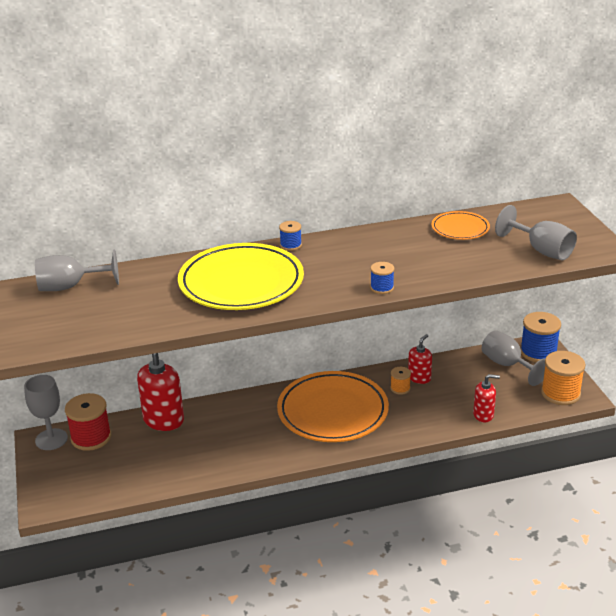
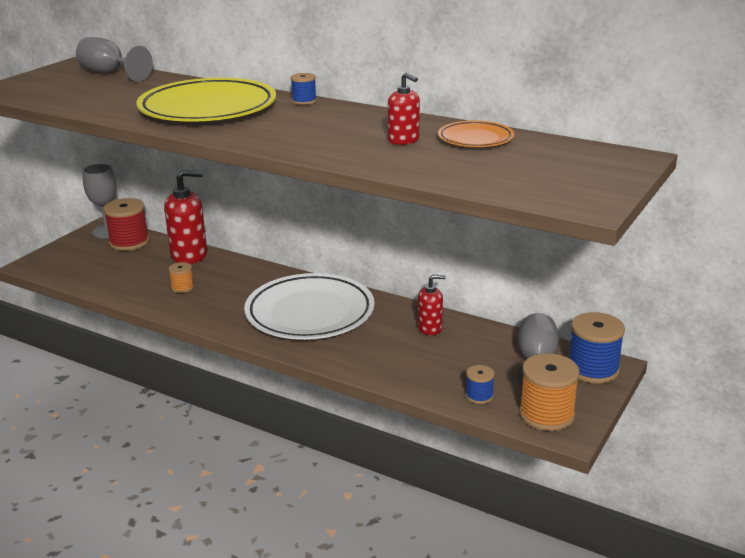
camera: 45 degrees right, 5 degrees down
(333, 411) = (310, 313): orange plate -> white plate
(382, 288) = (295, 149): blue spool -> blue spool (479, 396)
(400, 388) = (397, 327): orange spool -> orange spool (182, 287)
(483, 415) = (431, 387): red soap dispenser -> red soap dispenser (404, 140)
(541, 250) = (513, 180): grey goblet -> none

